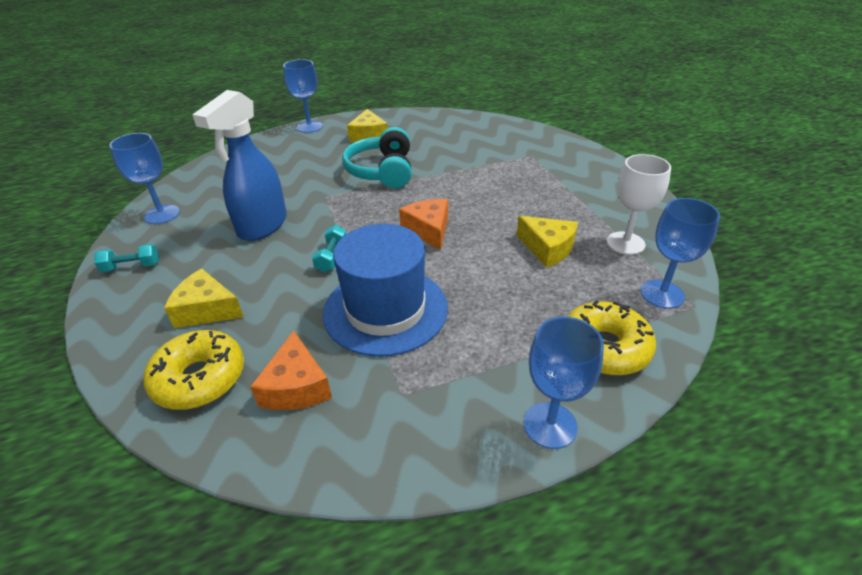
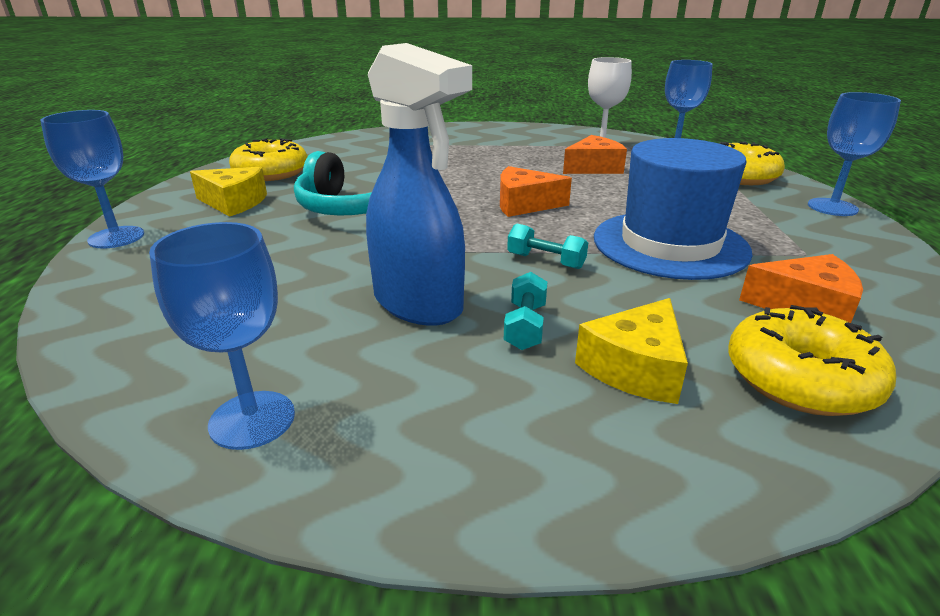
camera: 70 degrees left, 10 degrees down
(132, 267) = (448, 464): turquoise dumbbell -> turquoise dumbbell (525, 326)
(424, 128) = (271, 173): none -> yellow donut
(547, 248) = (594, 168): yellow cheese -> orange cheese

